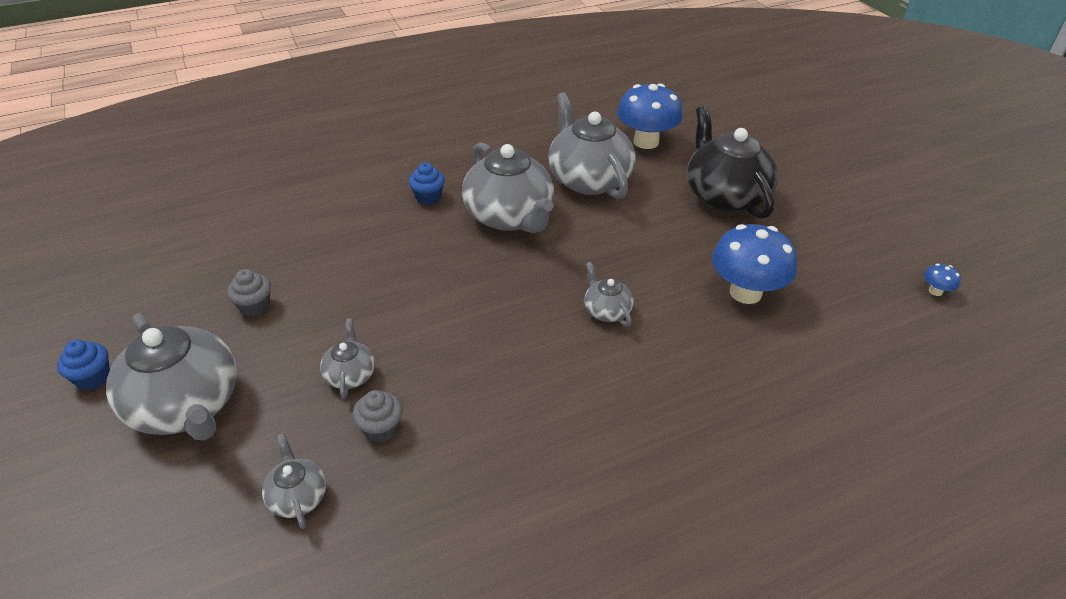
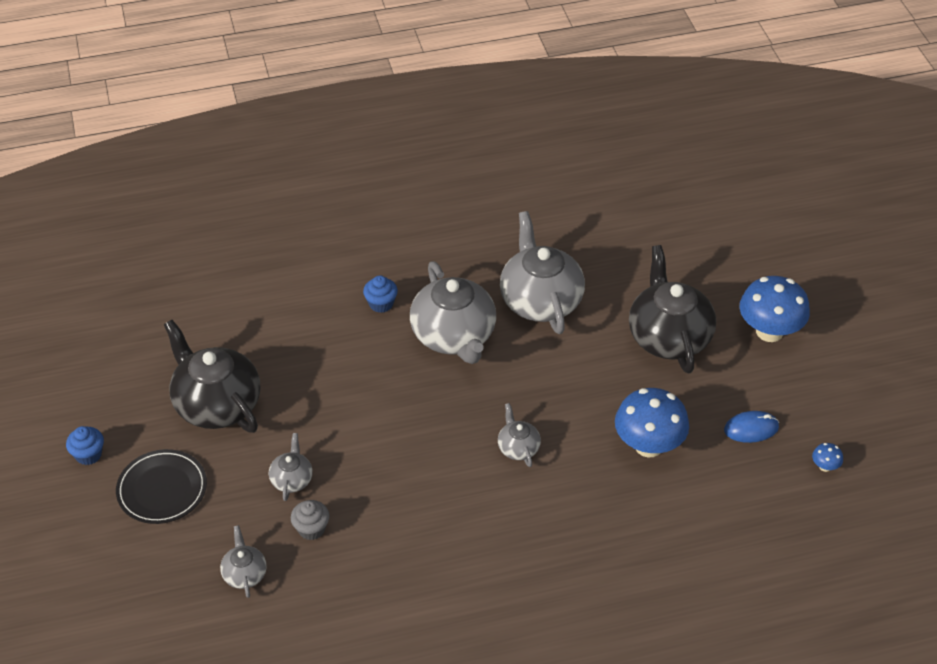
camera: 10 degrees right, 5 degrees up
(186, 406) = (162, 489): grey teapot -> black plate
(255, 306) = (217, 404): grey cupcake -> black teapot
(646, 142) = (612, 259): blue mushroom -> blue mushroom (769, 331)
(843, 265) = (751, 428): none -> blue mouse

